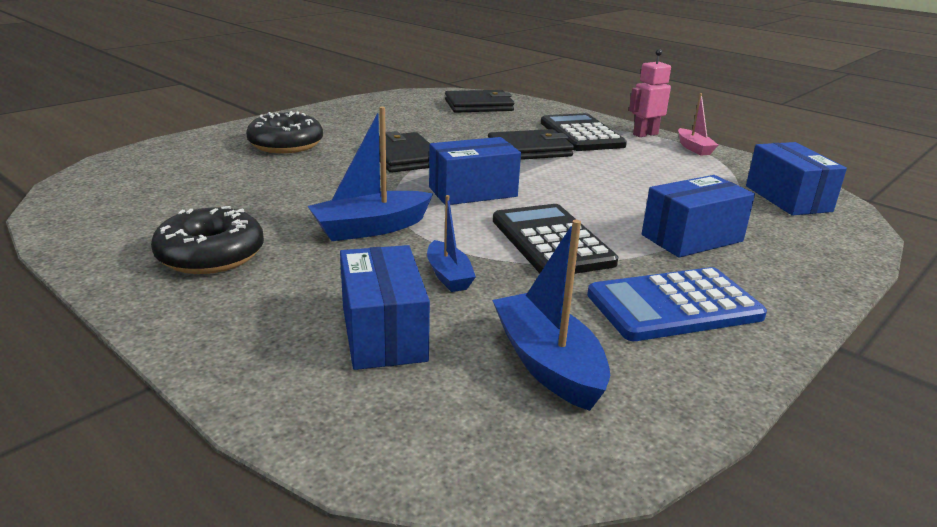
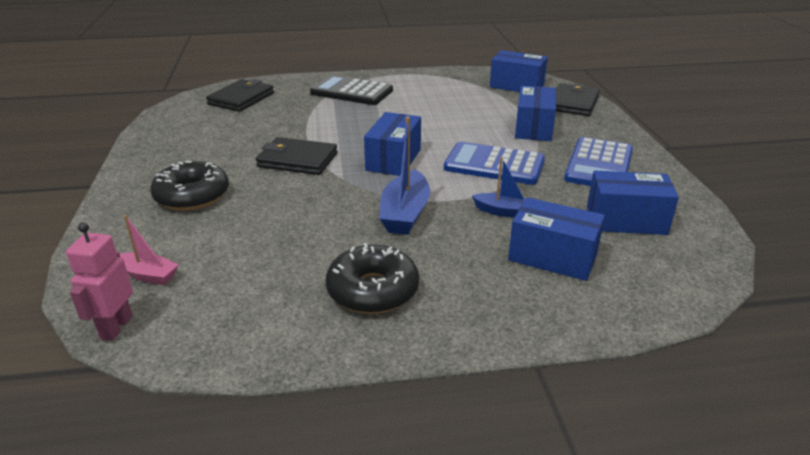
camera: 50 degrees left, 5 degrees up
(529, 150) = (352, 116): black wallet -> black wallet (573, 103)
(548, 363) = (626, 220): blue boat -> blue box
(551, 241) = (494, 165): black calculator -> blue calculator
(645, 134) = (381, 76): pink robot -> pink robot (116, 327)
(694, 148) = (422, 75): pink boat -> pink boat (148, 275)

